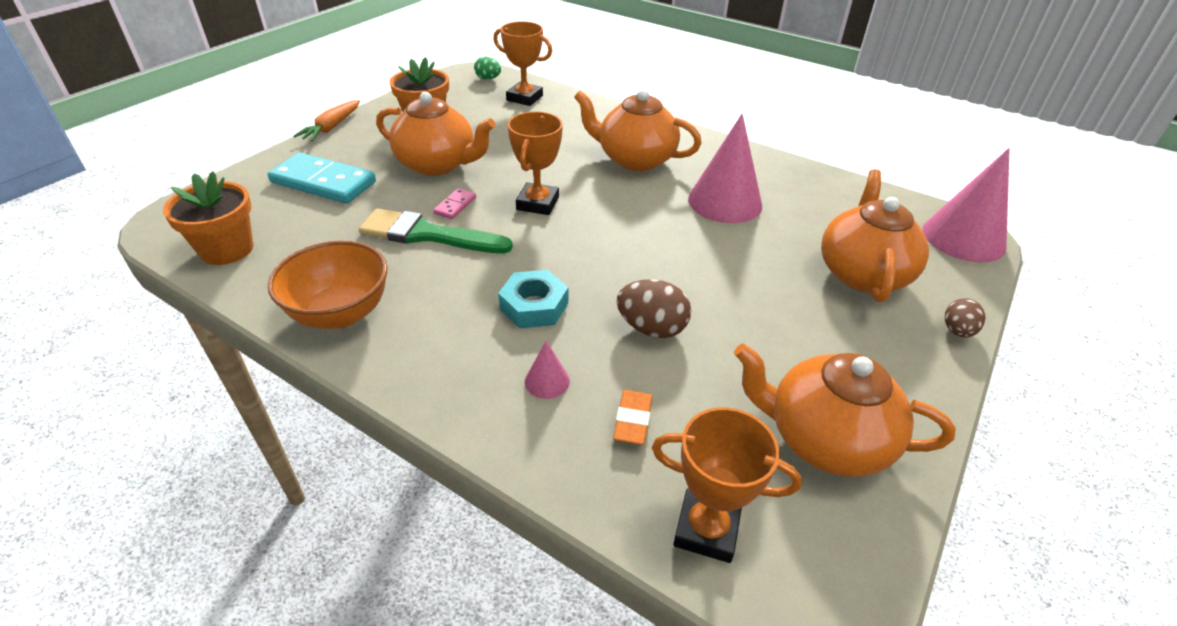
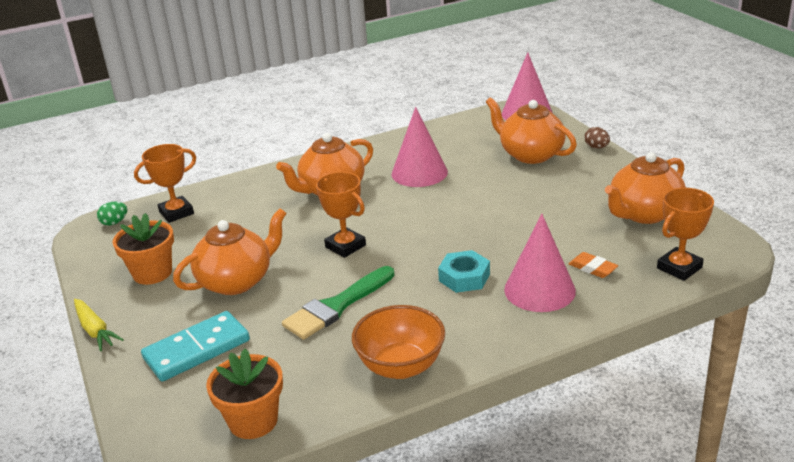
camera: 55 degrees left, 10 degrees down
(332, 127) = (95, 330): orange carrot -> yellow carrot
(455, 206) = (309, 285): pink domino -> none
(547, 381) = (539, 290): pink cone -> pink cone, size x2.25
(651, 328) = (521, 239): brown egg -> none

